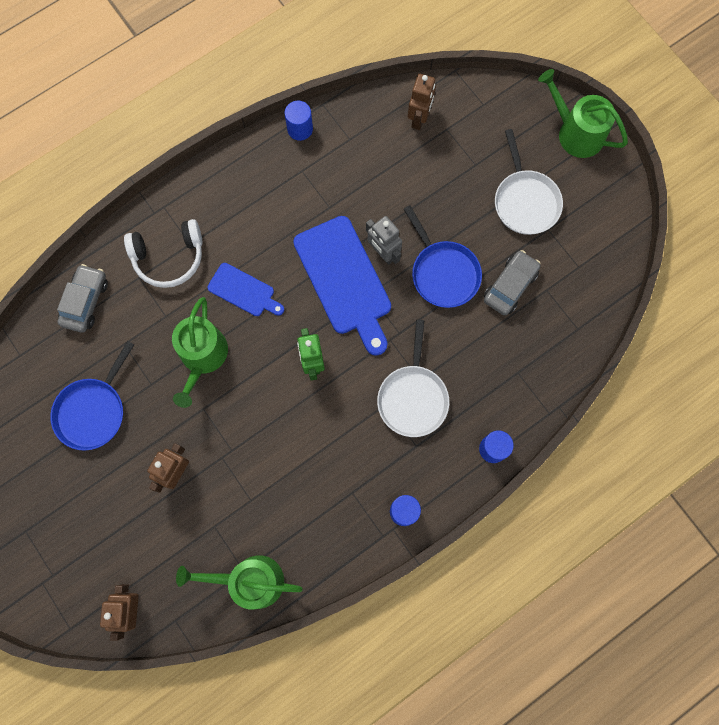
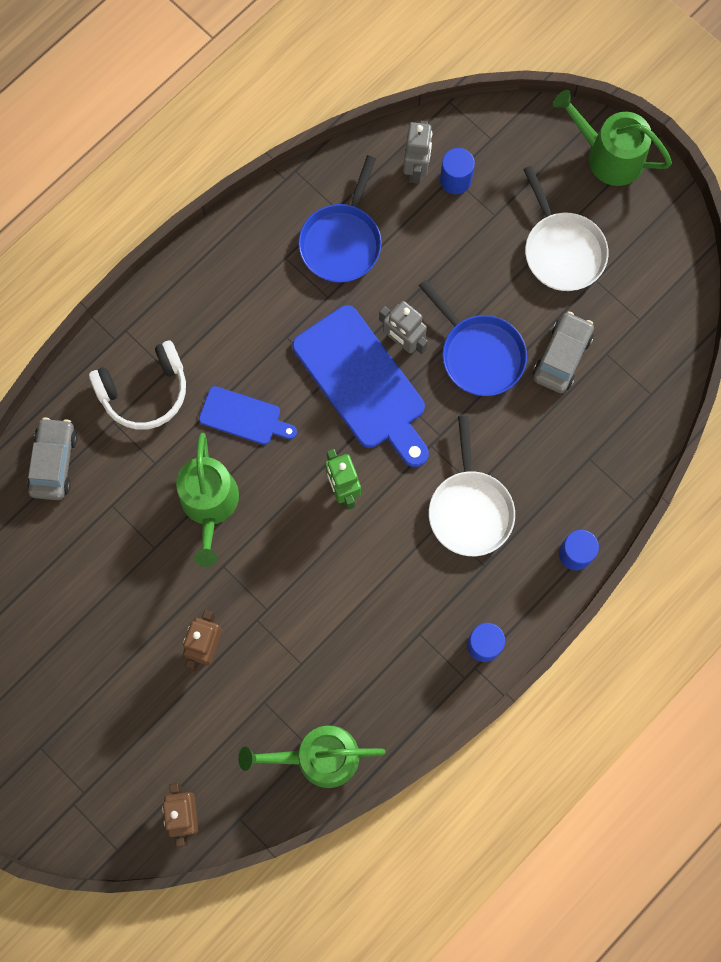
camera: 10 degrees left, 0 degrees up
(93, 411) = (91, 591): blue pan -> blue pan (342, 242)
(300, 129) = (273, 206): blue cylinder -> blue cylinder (455, 180)
(419, 118) = (416, 169): brown robot -> grey robot

